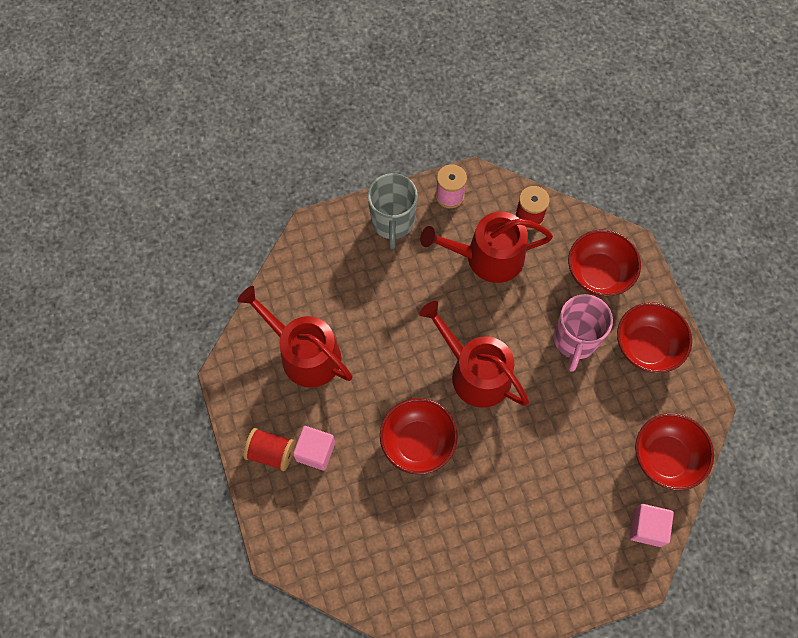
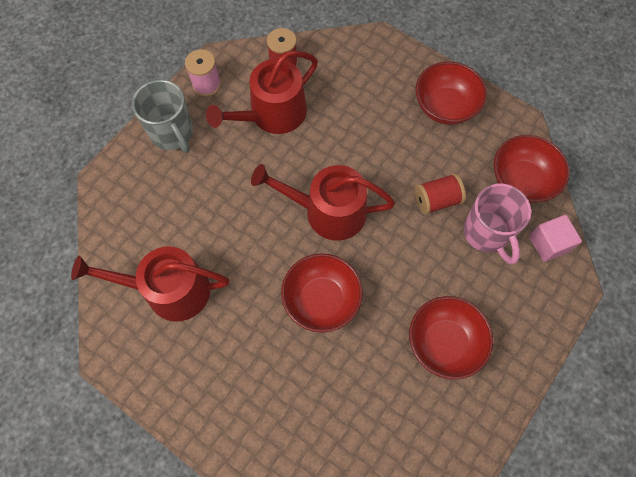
camera: 35 degrees left, 0 degrees up
(271, 452) = (198, 397): red spool -> red spool (436, 200)
(315, 451) = (238, 368): pink cube -> none
(575, 340) = (388, 136): pink mug -> pink mug (486, 233)
(598, 273) = (369, 75): red bowl -> red bowl (444, 342)

